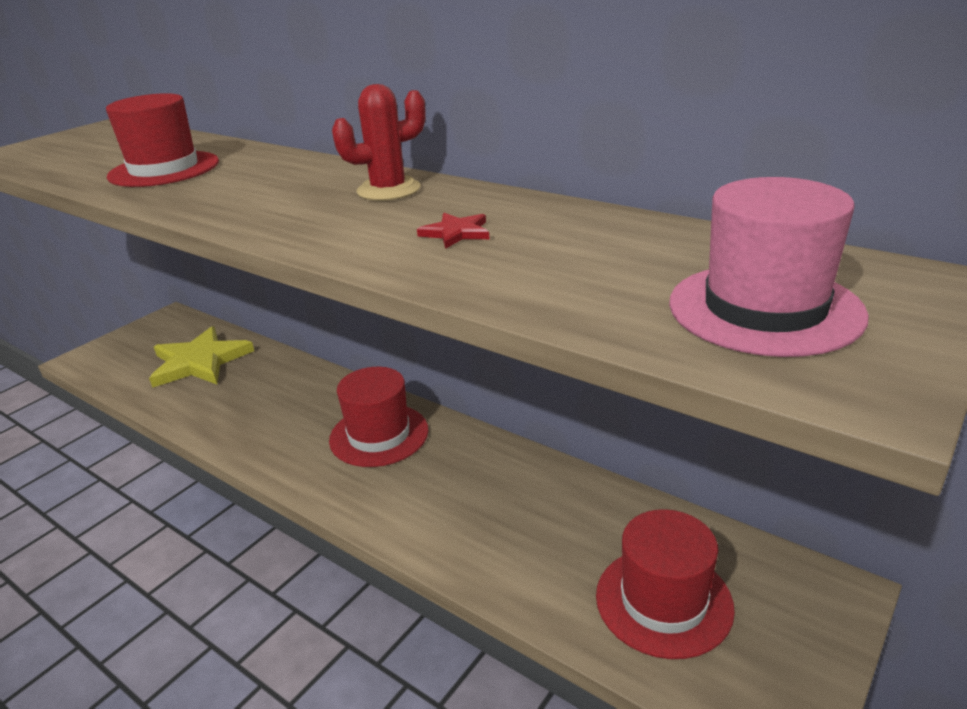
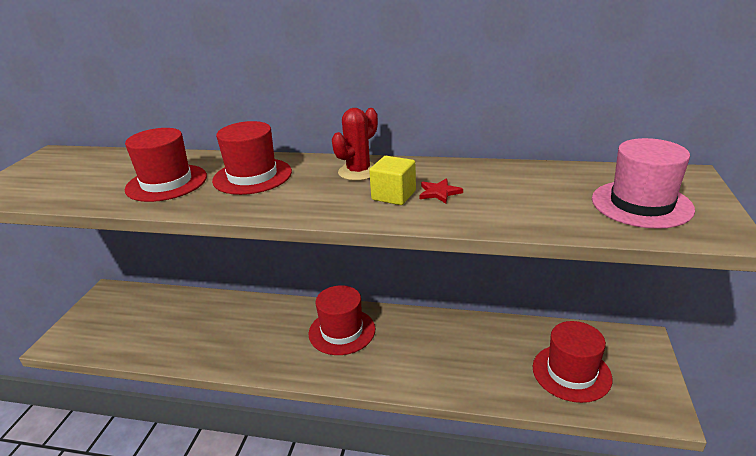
camera: 25 degrees left, 0 degrees up
(199, 362) = (165, 318): yellow star -> none
(260, 176) = (252, 176): none -> red hat
(391, 226) = (393, 195): none -> yellow cube

